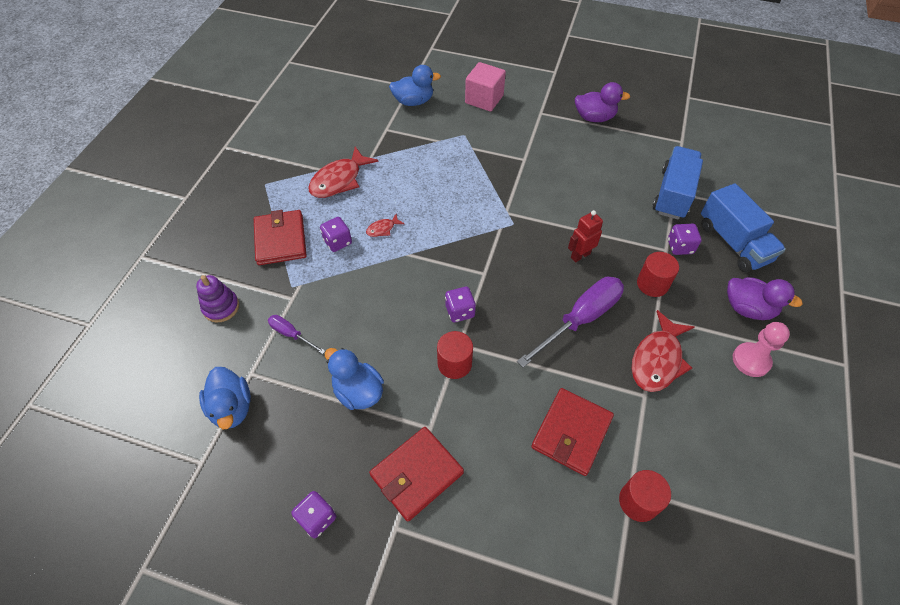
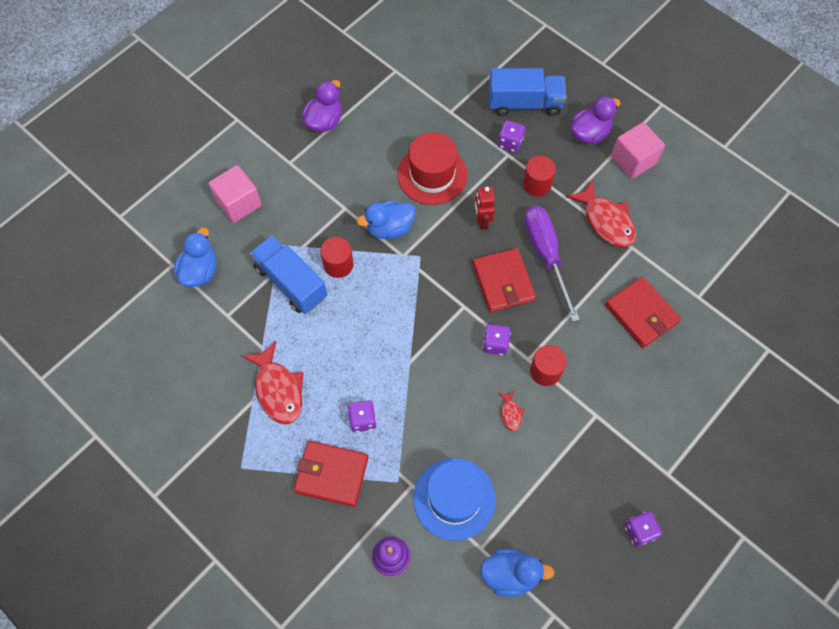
camera: 65 degrees left, 10 degrees up
(291, 334) = (454, 498): purple screwdriver -> blue hat
(358, 391) = (539, 460): blue duck -> blue duck (389, 228)
(382, 229) = (367, 372): red fish -> red fish (510, 413)
(416, 474) = (631, 441): red wallet -> red wallet (503, 282)
(600, 203) = (432, 175): none -> red hat
(638, 501) = (709, 297): red cylinder -> red cylinder (338, 264)
(673, 194) = (452, 114): blue truck -> blue truck (291, 282)
(751, 360) = (633, 160): pink pawn -> pink cube

